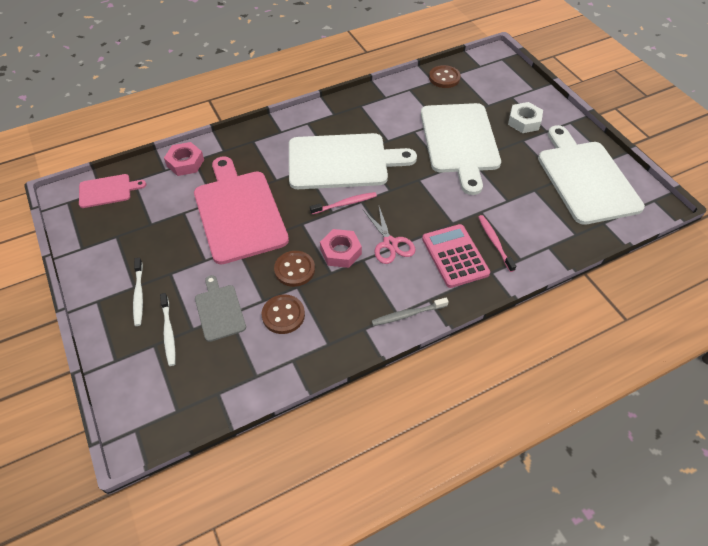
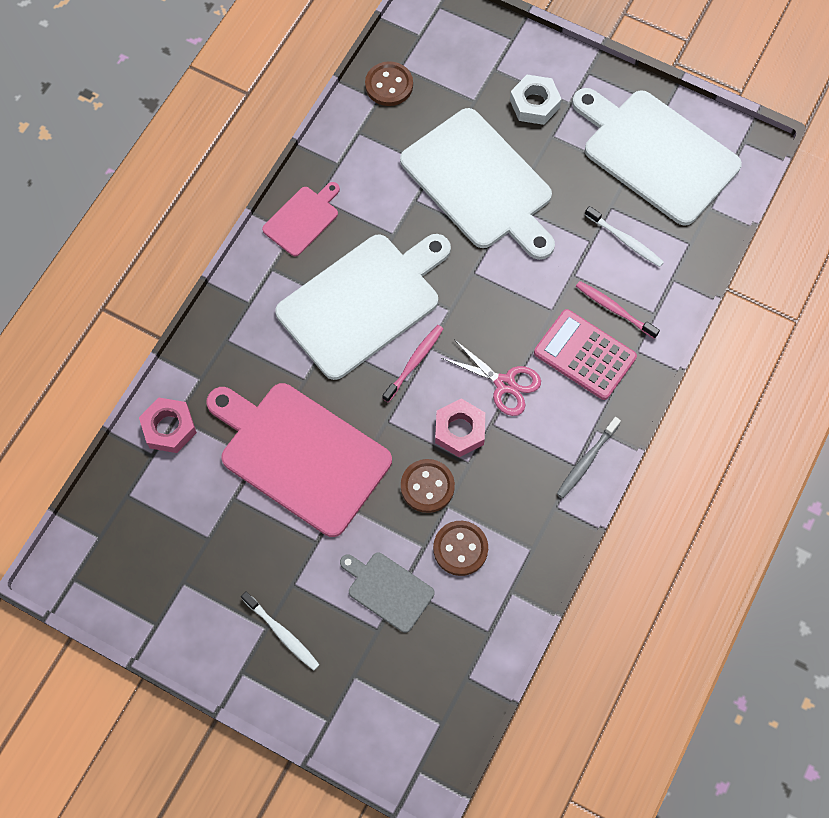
camera: 35 degrees left, 15 degrees up
(107, 191) = (109, 531): pink cutting board -> pink cutting board (303, 219)
(168, 332) = (356, 651): white toothbrush -> white toothbrush (625, 240)

